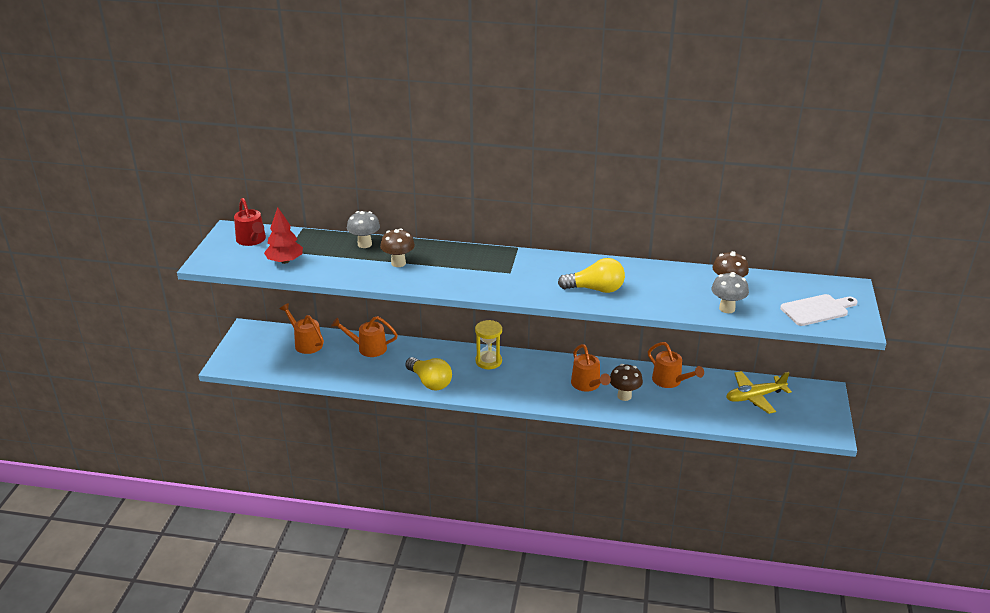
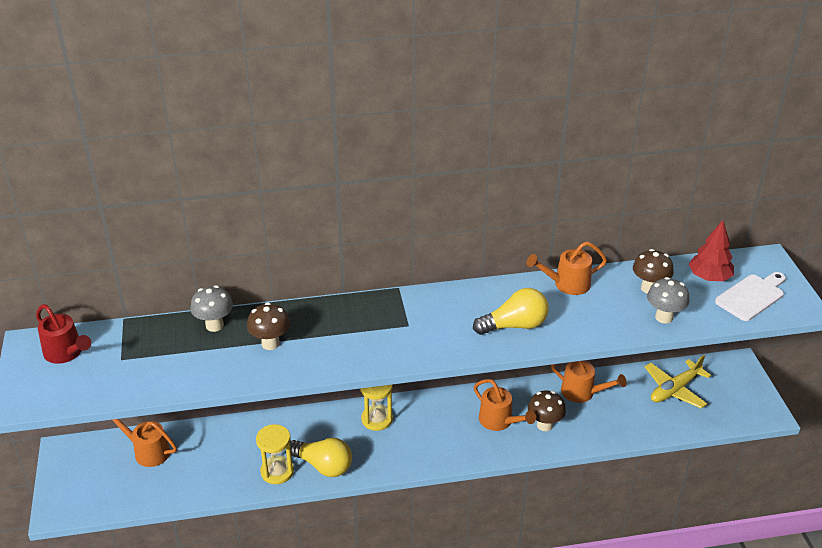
camera: 20 degrees left, 5 degrees up
(285, 261) = (126, 375): red tree -> red tree (709, 277)
(367, 348) = (227, 438): orange watering can -> orange watering can (566, 284)
(393, 378) = (277, 471): none -> yellow hourglass

